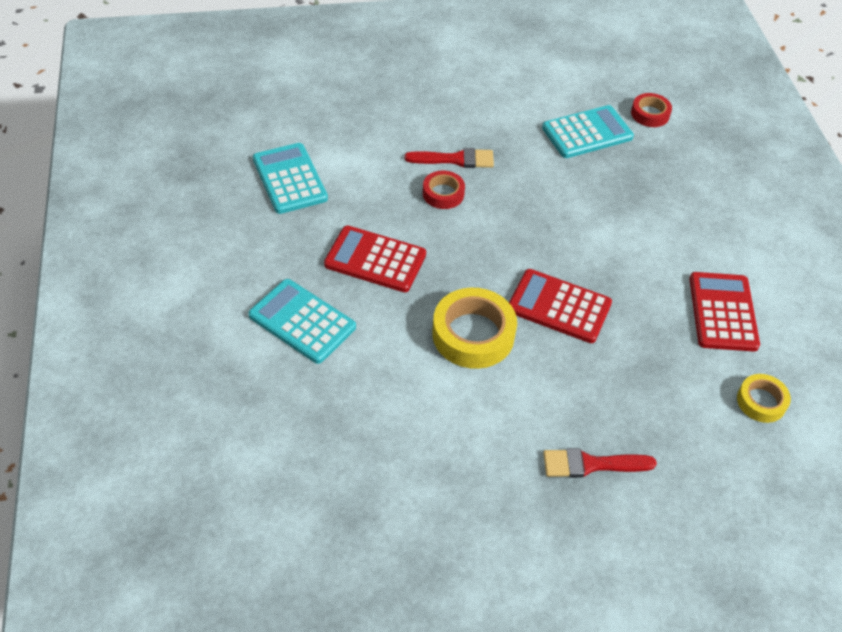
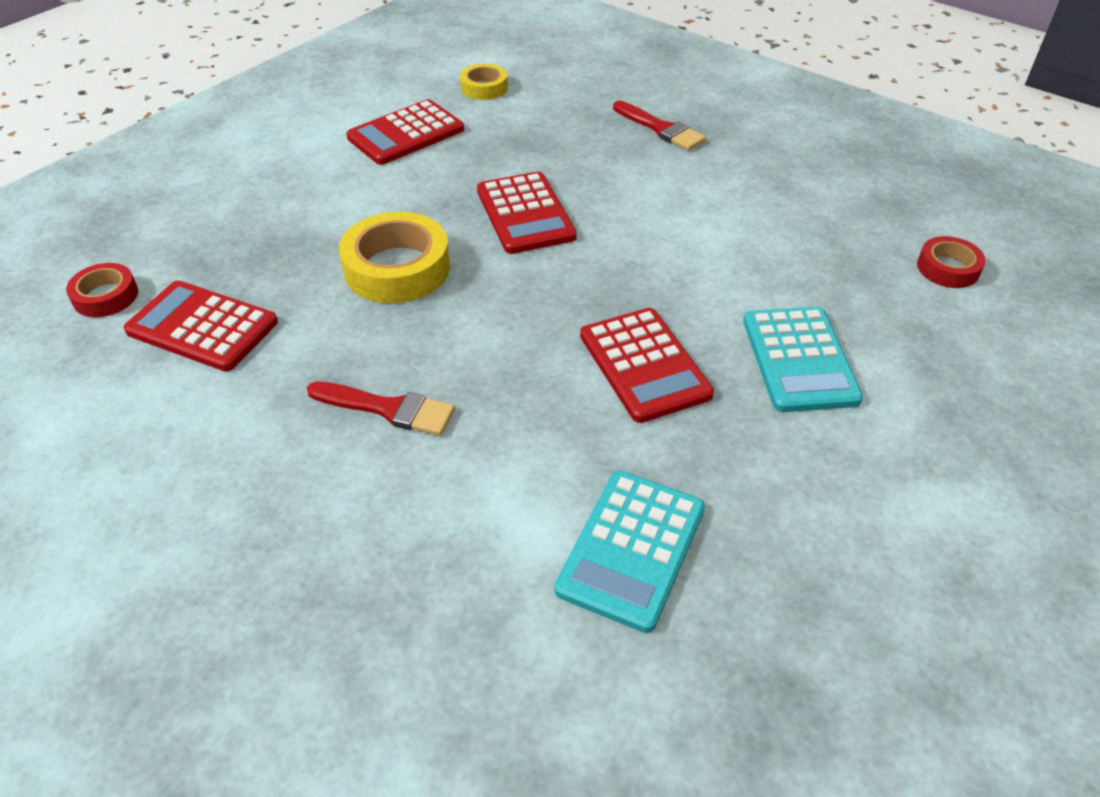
camera: 130 degrees left, 5 degrees down
(443, 194) = (467, 380): red tape -> red tape (948, 268)
(455, 159) = (388, 409): red brush -> red brush turned 150 degrees clockwise
(473, 334) = (634, 243): yellow tape -> yellow tape (397, 268)
(587, 133) = (202, 327): turquoise calculator -> red calculator

